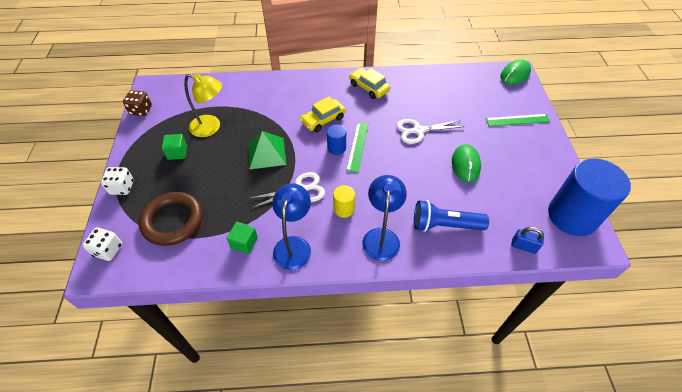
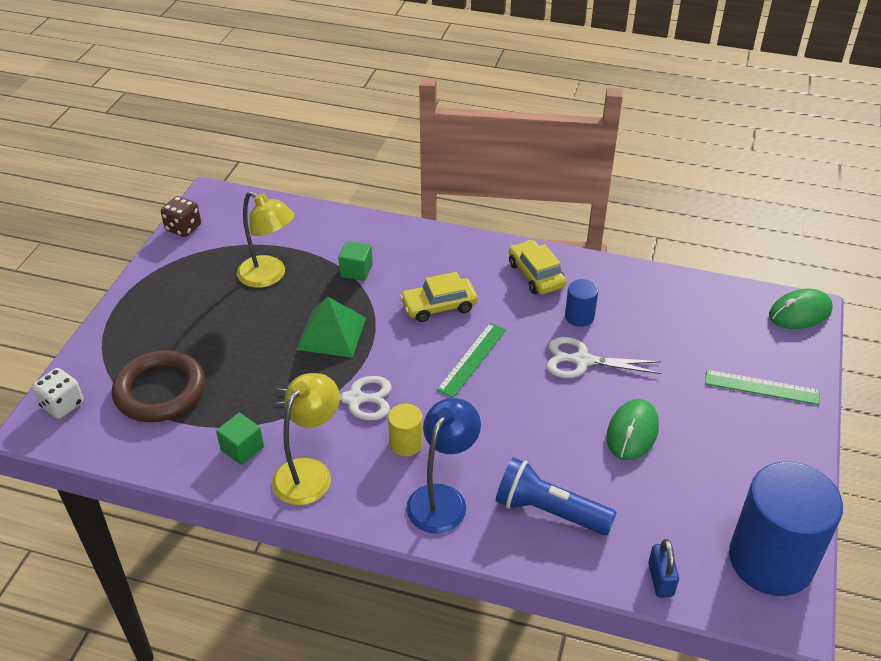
camera: 20 degrees right, 10 degrees down
(122, 187) = (114, 328): white dice -> none
(177, 152) = (207, 300): green cube -> green cube (356, 271)
(294, 245) = (309, 472): blue lamp -> yellow lamp
(336, 148) = (439, 353): blue cylinder -> blue cylinder (579, 316)
(523, 246) = (660, 579): blue padlock -> blue padlock turned 45 degrees clockwise

